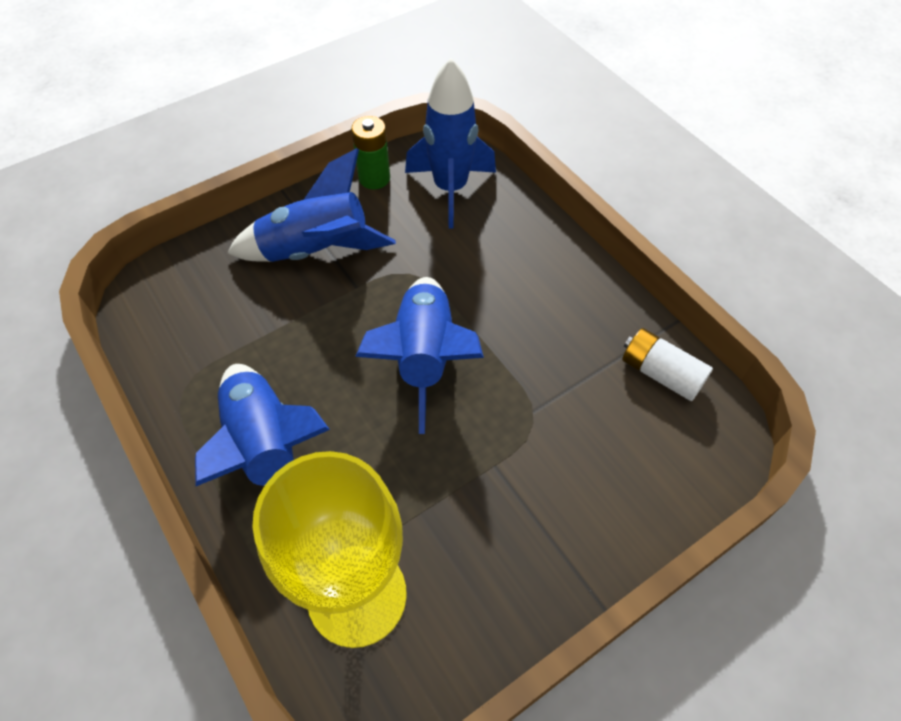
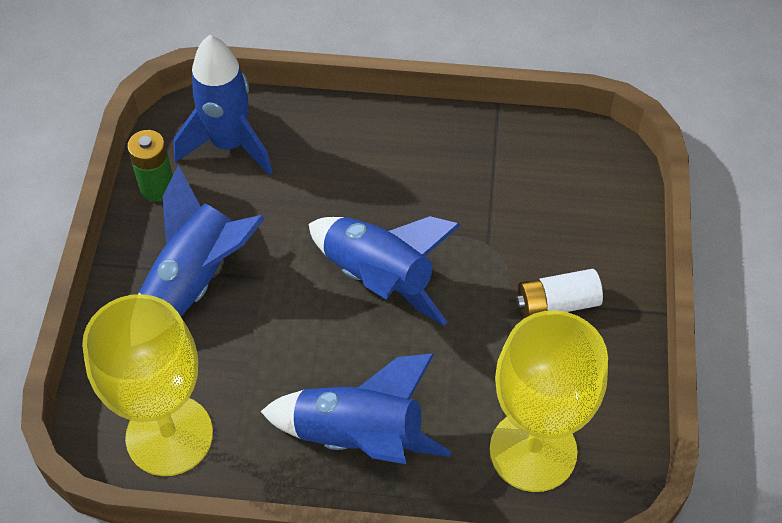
camera: 50 degrees left, 0 degrees up
(174, 326) = (169, 435): none -> yellow goblet
(660, 373) = (530, 148): white battery -> white battery (557, 303)

